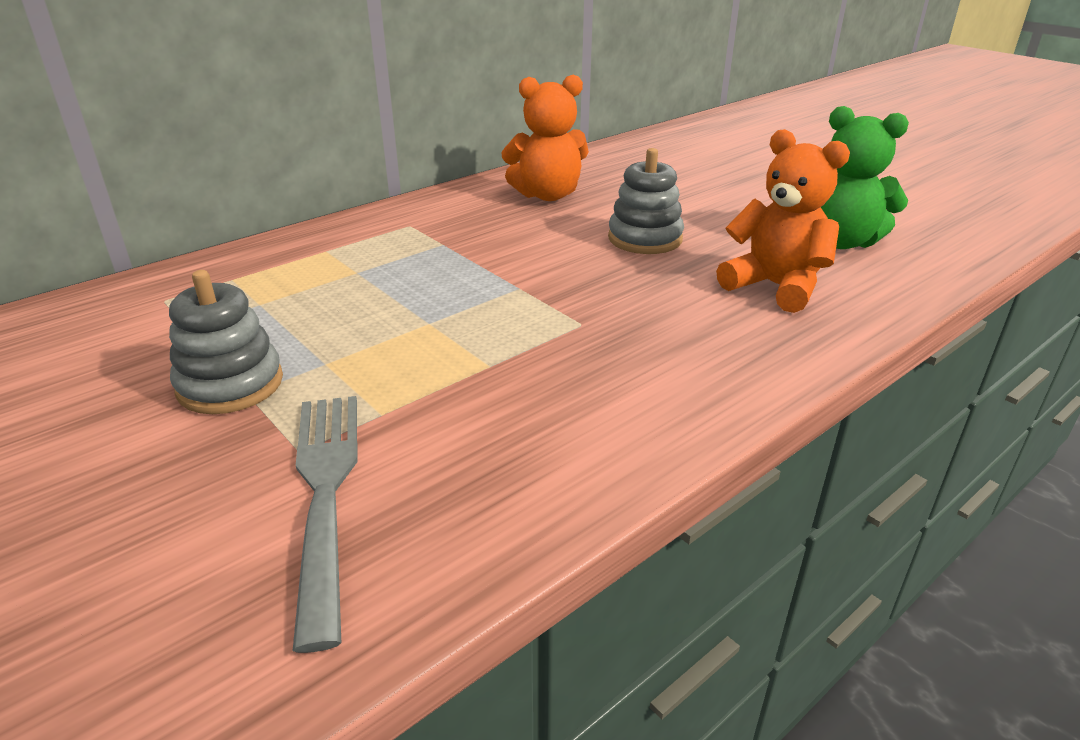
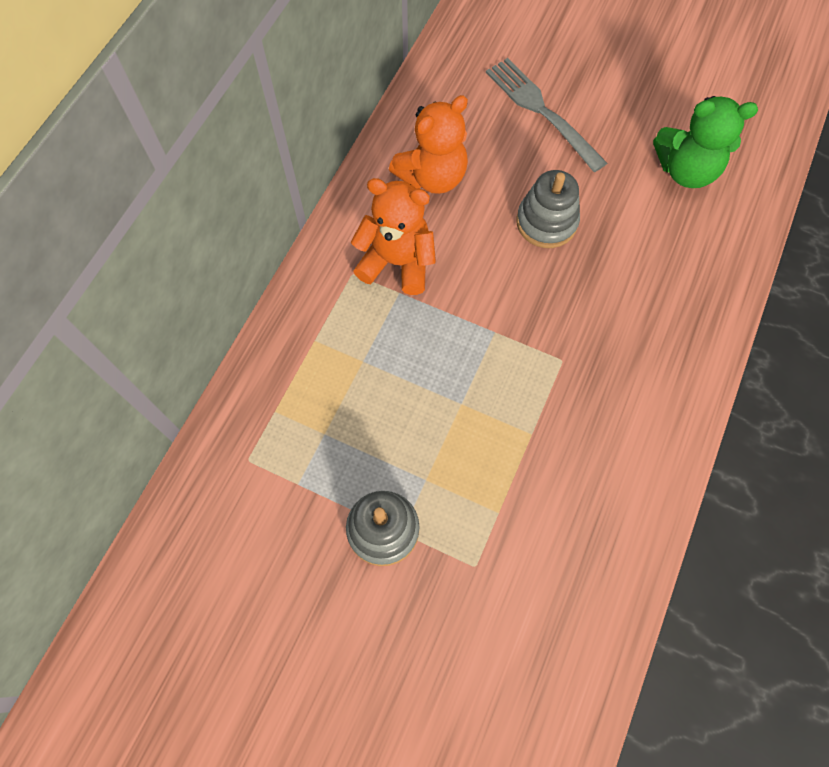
camera: 25 degrees left, 35 degrees up
(326, 493) = (517, 593): grey fork -> grey fork (541, 111)
(775, 286) = (665, 257): orange teddy bear -> orange teddy bear (397, 262)

